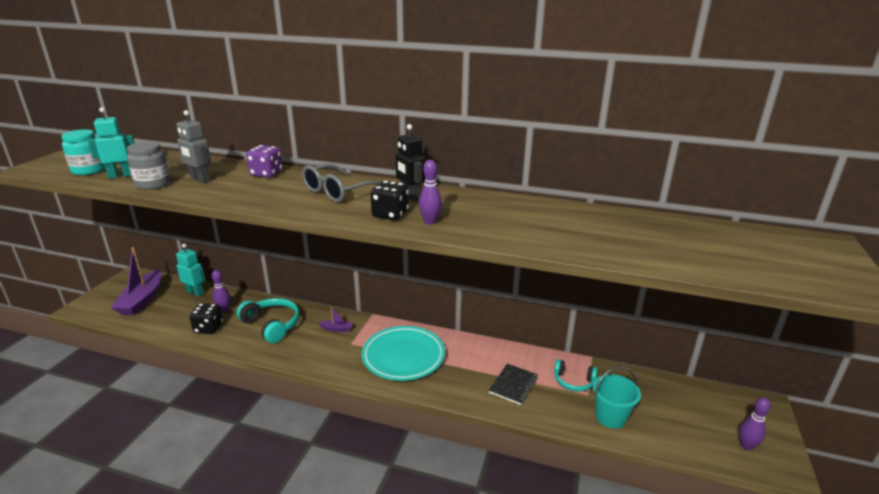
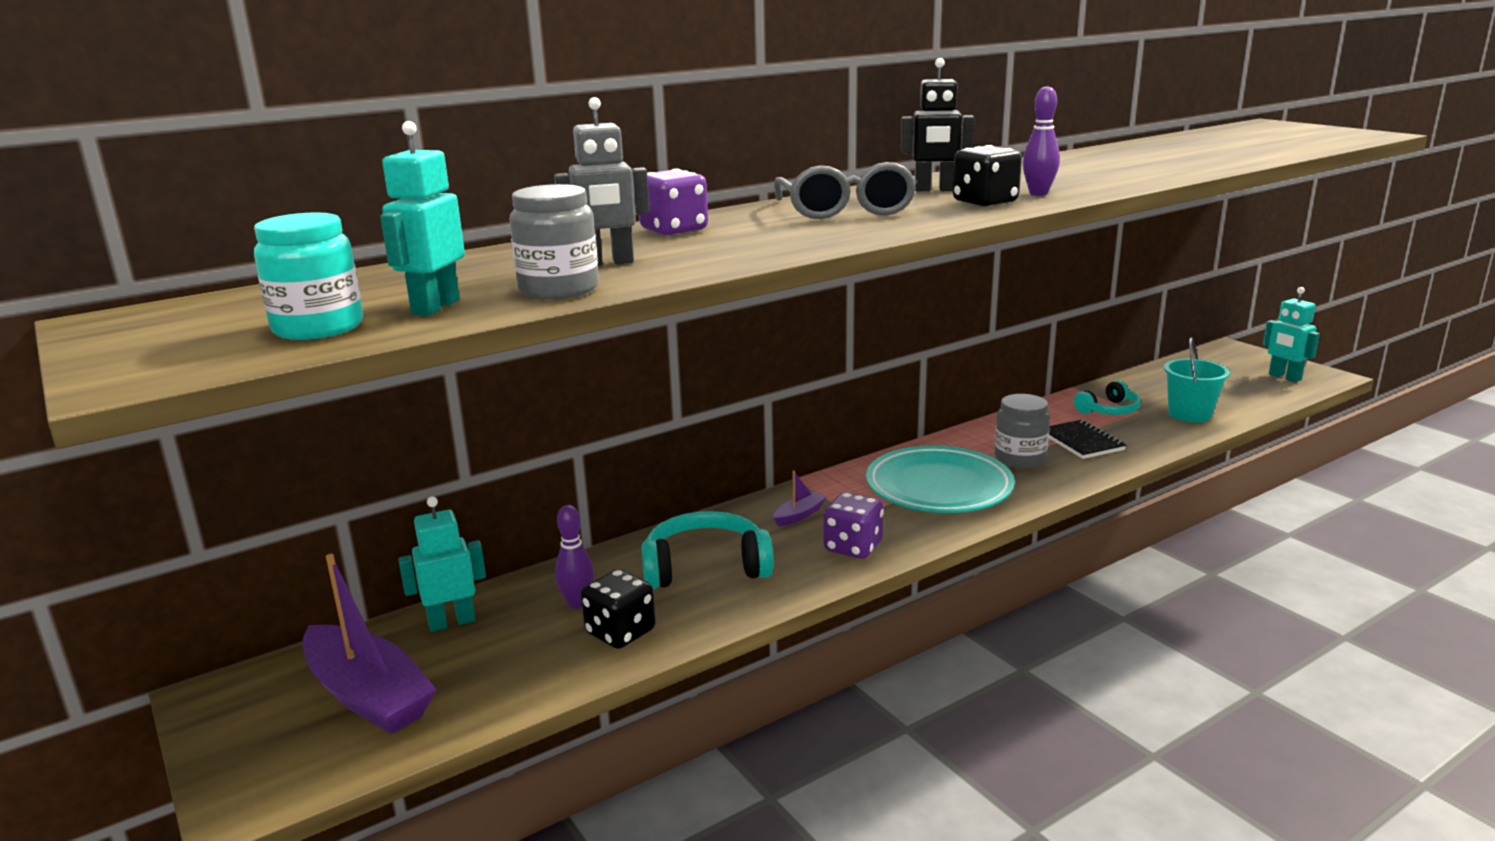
camera: 50 degrees left, 5 degrees down
(318, 355) = (853, 547): none -> purple dice
(465, 370) = (1020, 459): none -> grey jar
(746, 446) = (1284, 377): purple bowling pin -> turquoise robot

